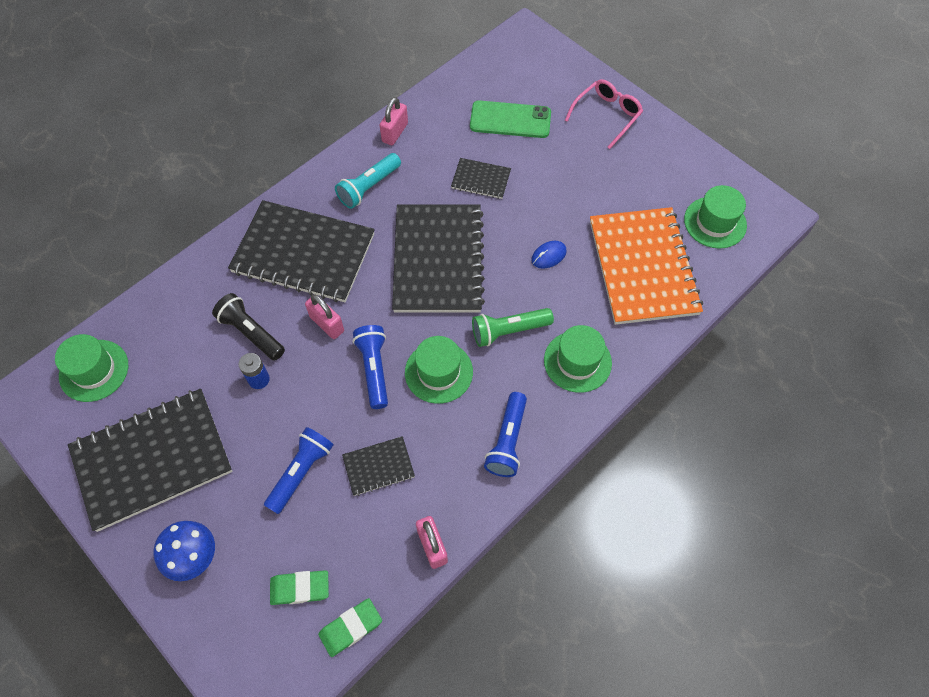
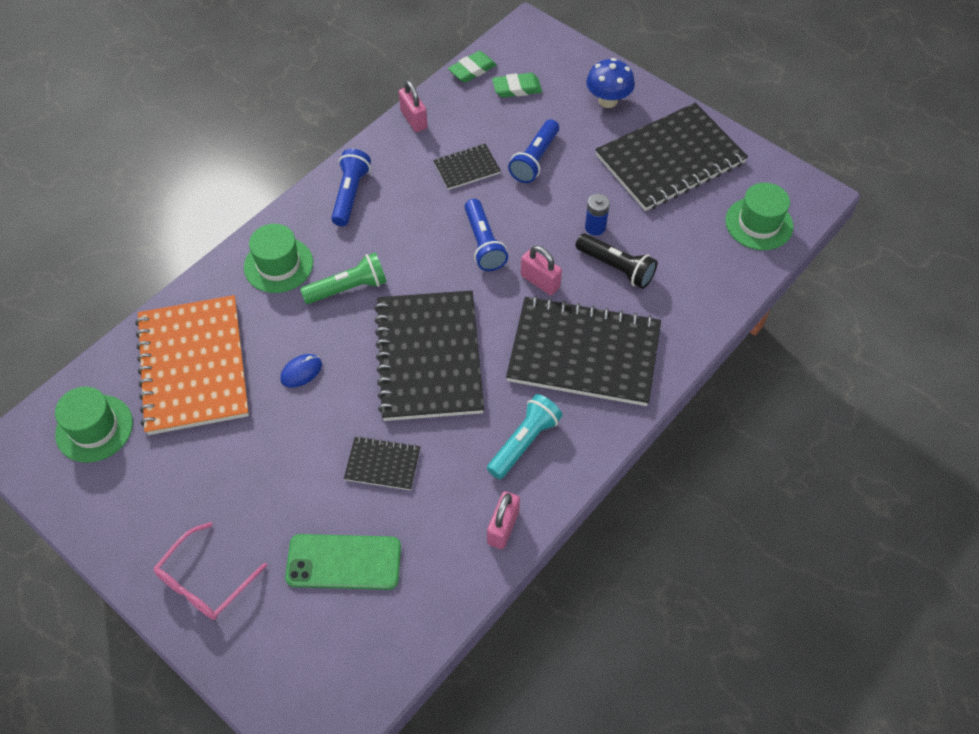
camera: 175 degrees right, 5 degrees down
(438, 372) = (419, 246): green hat -> none

